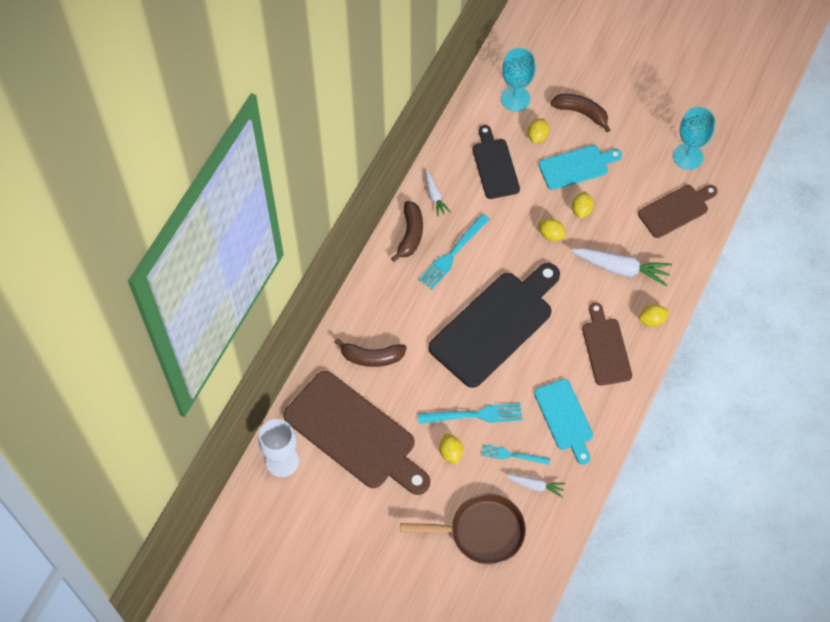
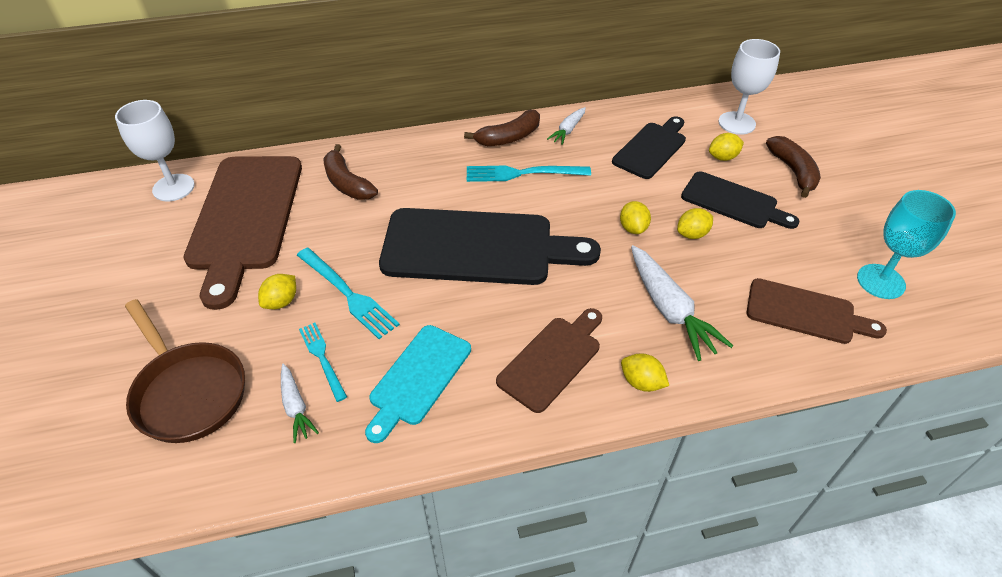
camera: 50 degrees right, 15 degrees down
(515, 99) = (736, 123): turquoise goblet -> white goblet
(576, 166) = (733, 202): turquoise cutting board -> black cutting board

